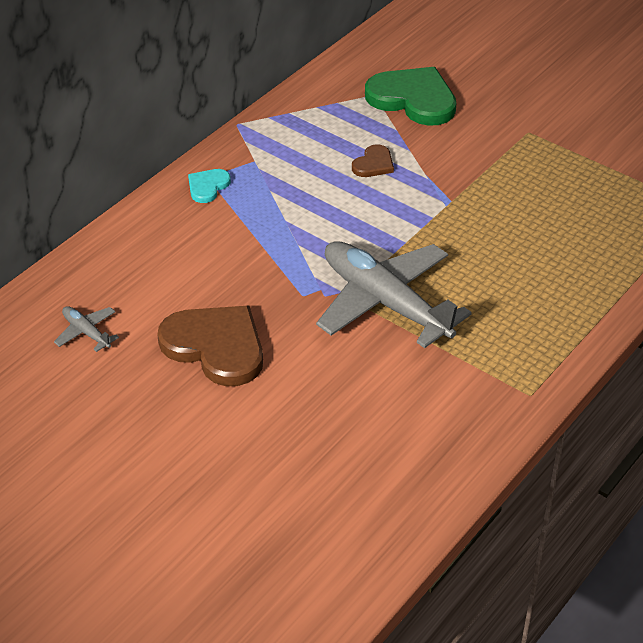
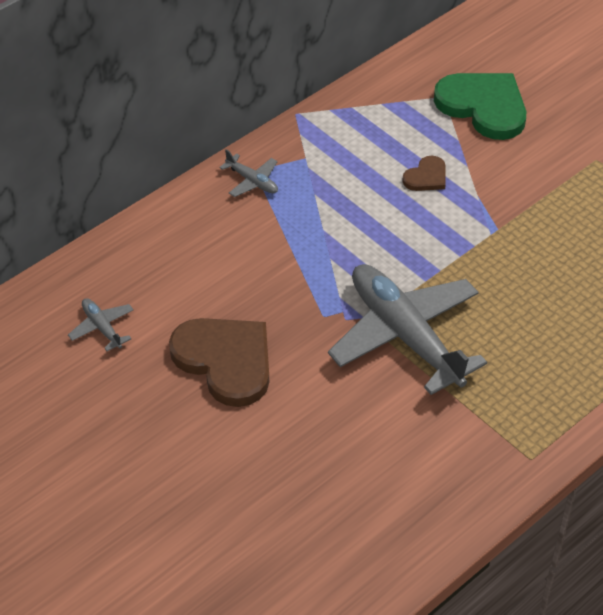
camera: 10 degrees right, 5 degrees up
(207, 186) = (252, 181): turquoise heart -> grey plane

